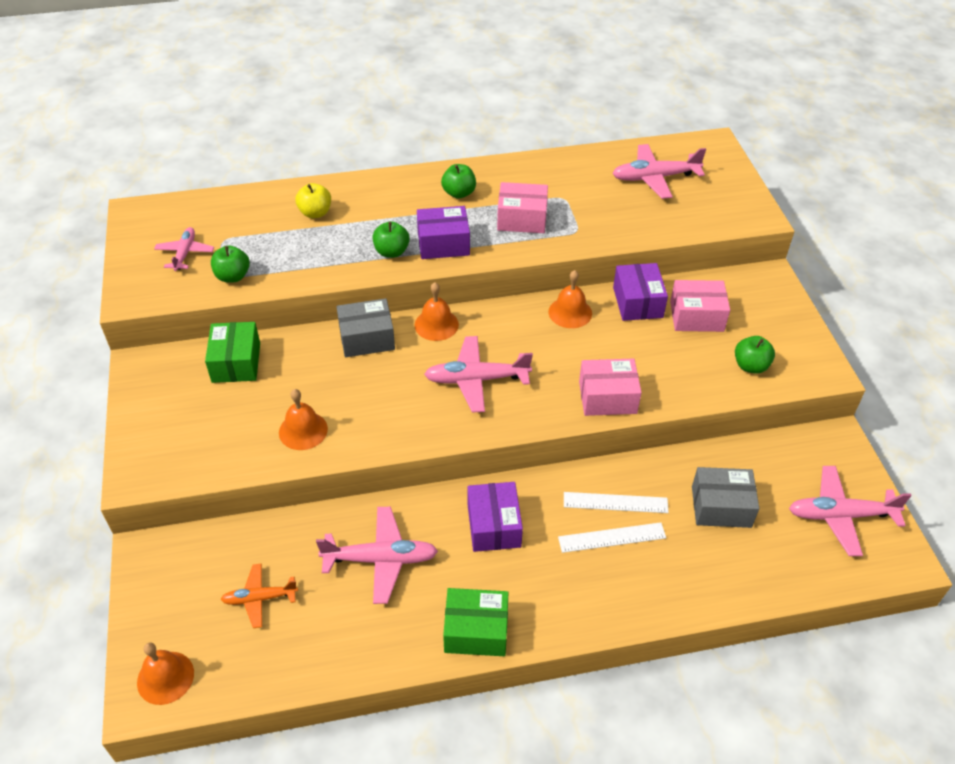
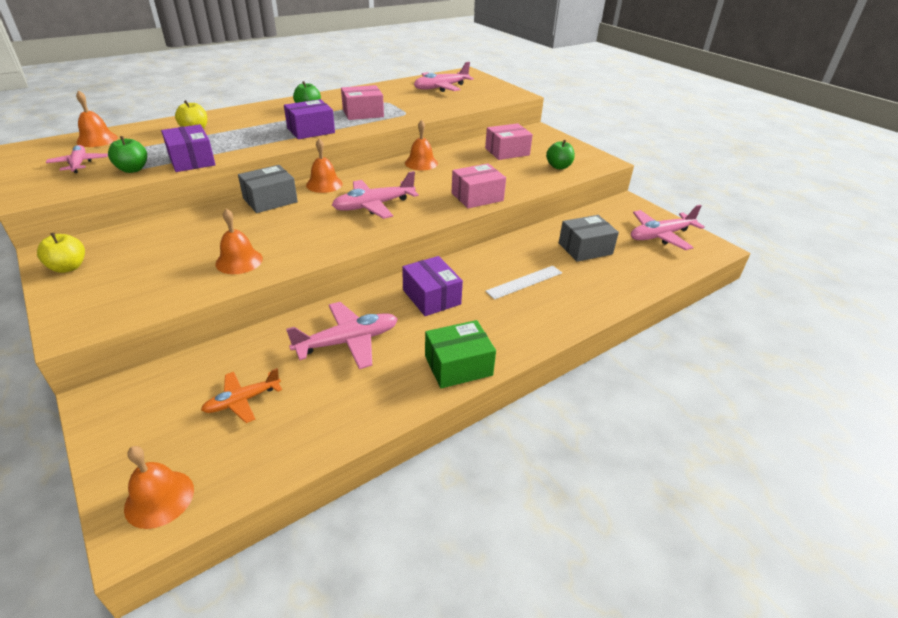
camera: 25 degrees left, 10 degrees down
(149, 392) = (68, 267): none -> yellow apple
(211, 210) = (97, 139): none -> orange bell
(236, 362) = (154, 233): green box -> none
(391, 252) = (271, 139): green apple -> none
(615, 503) = (513, 263): white ruler -> none
(638, 302) = (464, 151): purple box -> purple box (192, 160)

